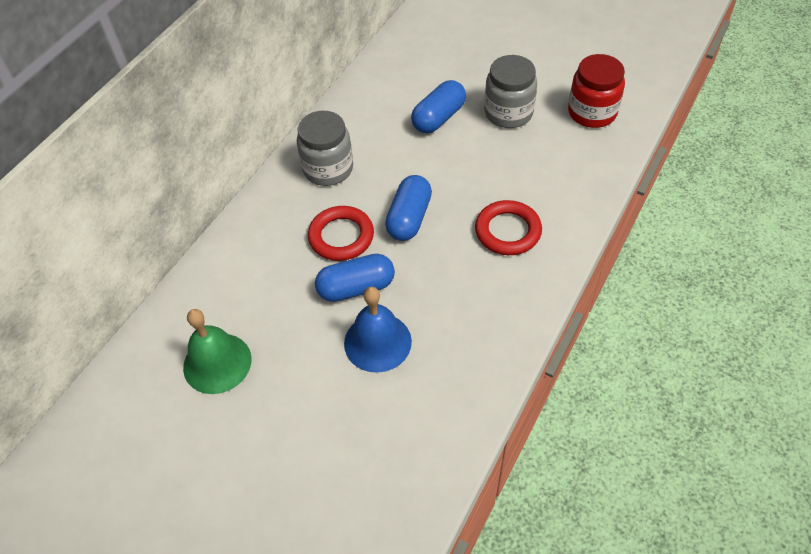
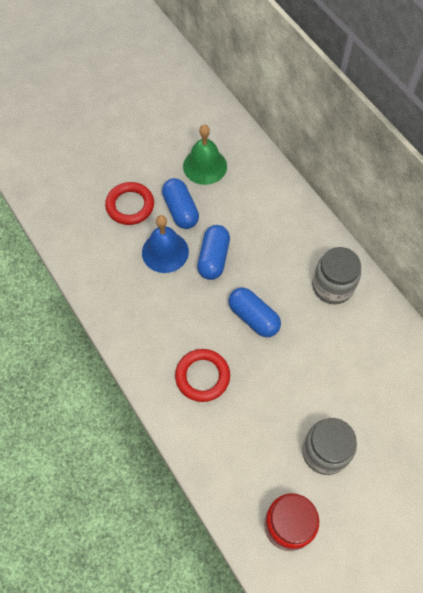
camera: 115 degrees right, 10 degrees up
(341, 236) = (262, 267): red ring -> red ring (130, 205)
(438, 118) = (348, 392): blue capsule -> blue capsule (180, 210)

